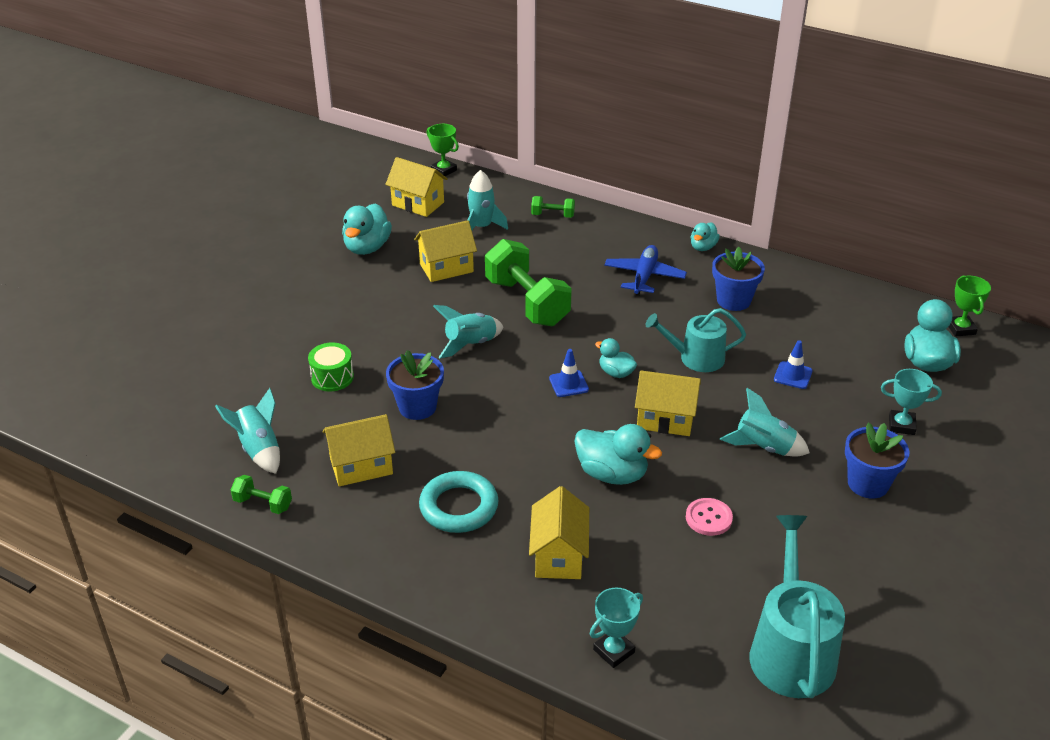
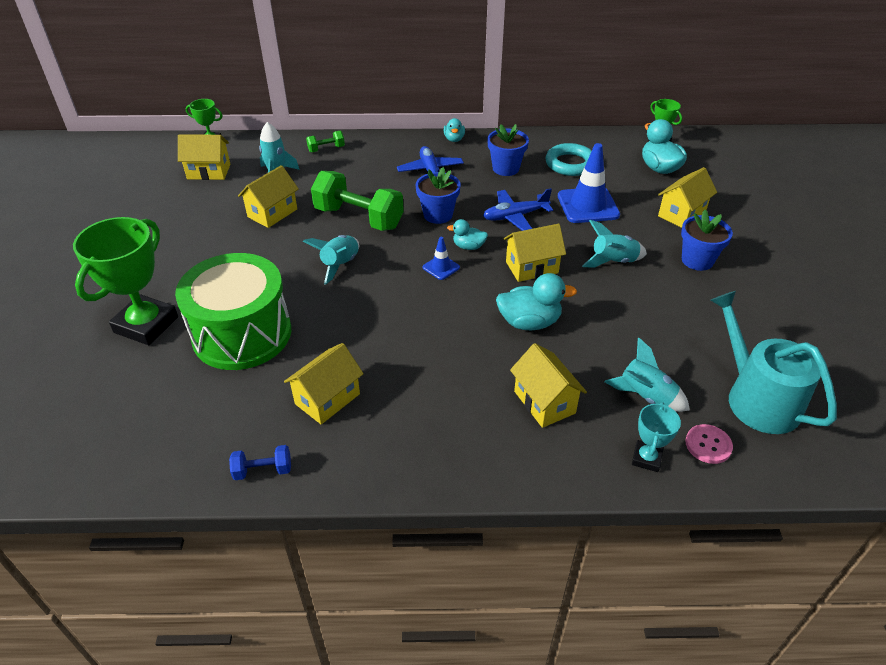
camera: 30 degrees left, 5 degrees up
(259, 337) = (146, 325): none -> green trophy
(259, 449) = (221, 423): turquoise rocket -> turquoise rocket (646, 396)
(263, 504) = (263, 470): green dumbbell -> blue dumbbell
(332, 377) = (242, 334): green drum -> green drum, size x2.42
(367, 247) = (191, 218): turquoise duck -> none
(417, 407) = (336, 330): blue flower pot -> blue flower pot (438, 215)
(459, 507) = (436, 397): turquoise ring -> turquoise ring (570, 164)
(696, 358) = (515, 216): turquoise watering can -> blue plane
(708, 518) = (622, 326): pink button -> pink button (708, 445)
(793, 375) = (588, 205): blue traffic cone -> blue traffic cone, size x2.02
(901, 425) = (681, 214): turquoise trophy -> yellow house

